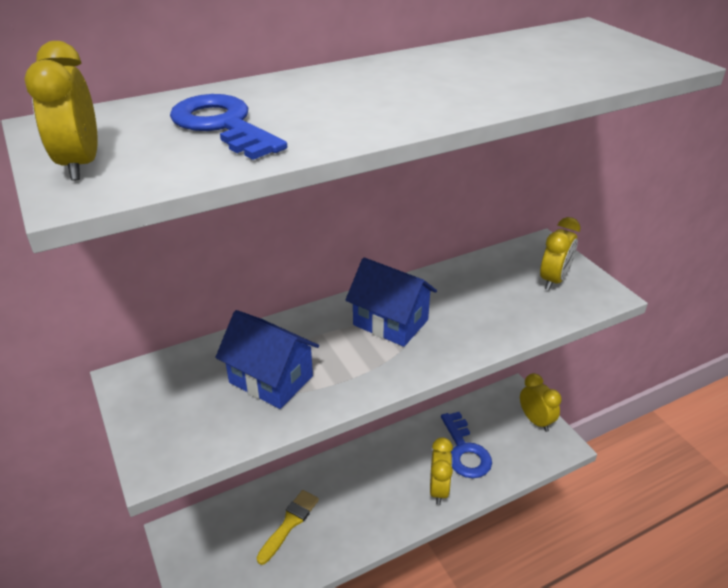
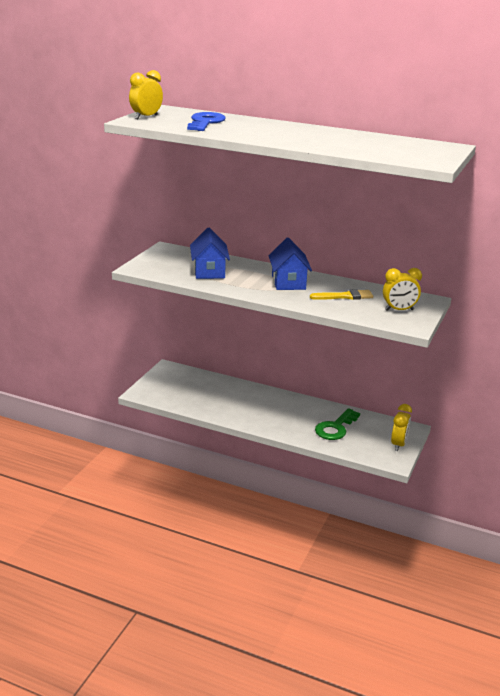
camera: 50 degrees right, 10 degrees down
(289, 523) = (213, 394): yellow brush -> yellow brush (345, 296)
(438, 489) = (296, 429): yellow clock -> none
(465, 451) = (335, 428): blue key -> green key

